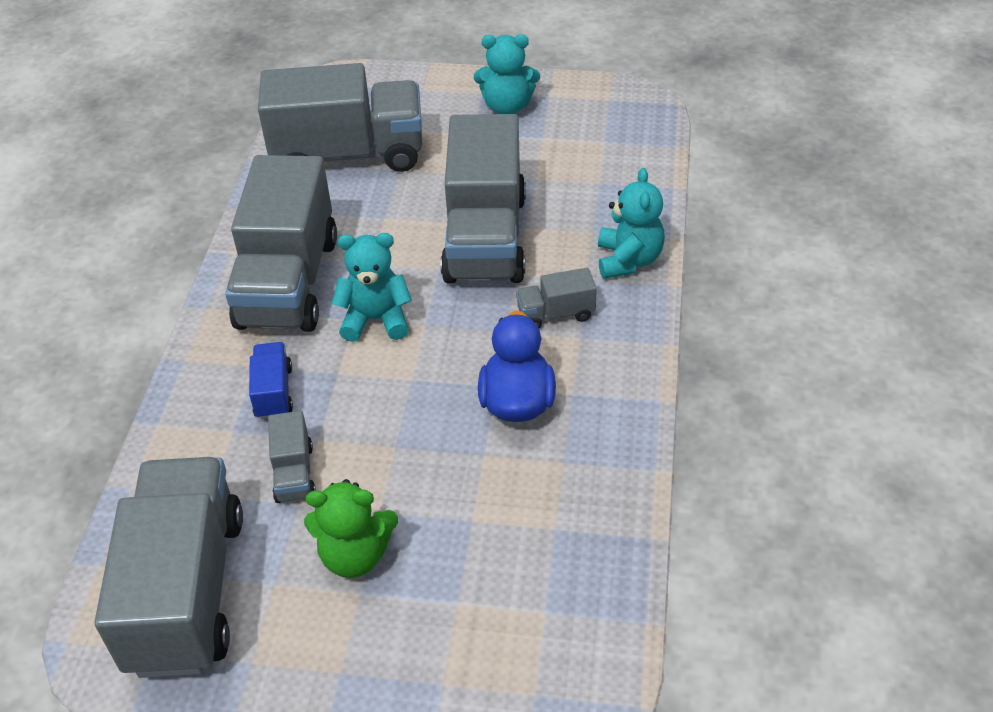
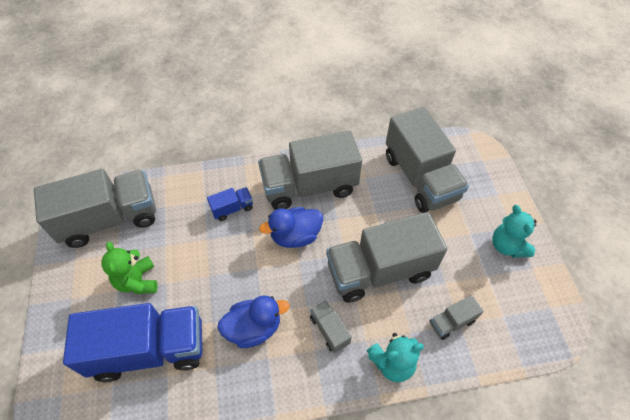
camera: 70 degrees right, 10 degrees up
(294, 473) = (183, 236): grey truck -> grey truck (451, 322)
(376, 319) = (295, 236): turquoise teddy bear -> blue duck
(499, 548) = (150, 349): none -> blue truck

